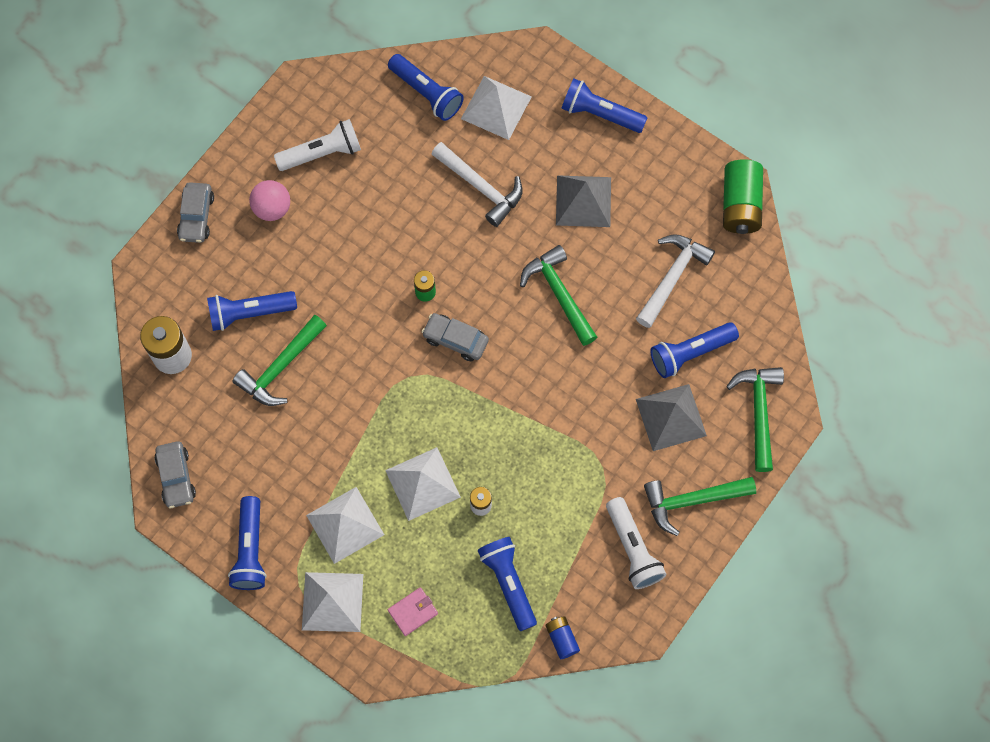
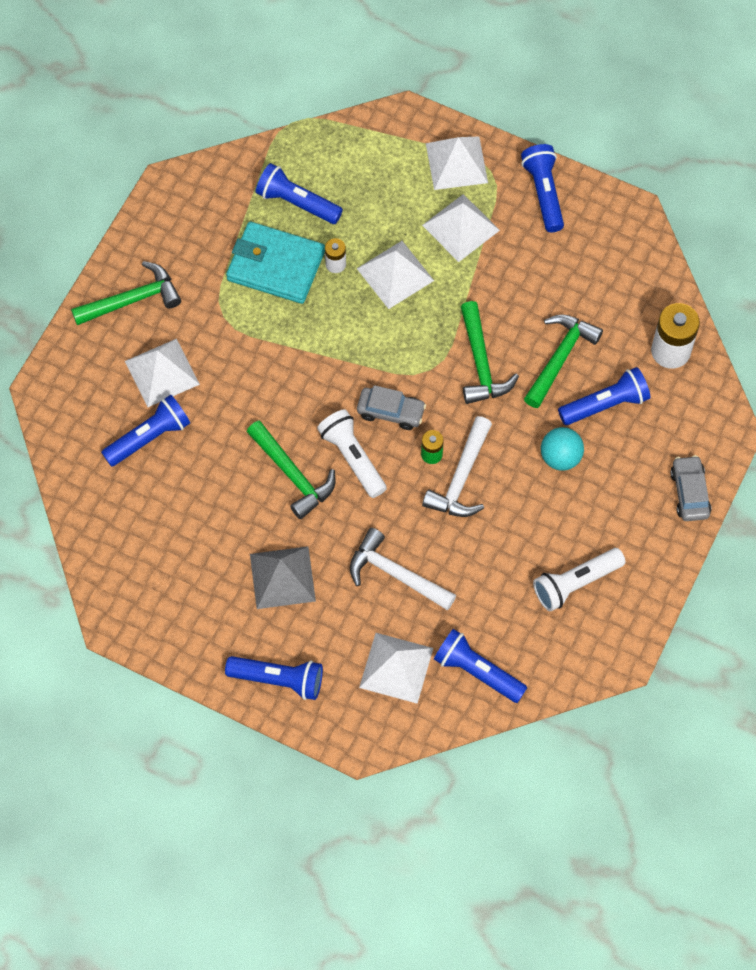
camera: 170 degrees right, 5 degrees down
(176, 477) = (632, 243): grey car -> none
(272, 208) = (612, 514): pink ball -> none
(305, 269) = (560, 457): none -> turquoise ball
(413, 612) = (381, 166): pink wallet -> none
(508, 583) = (297, 202): blue flashlight -> blue flashlight turned 150 degrees clockwise
(542, 514) = (275, 266): none -> turquoise wallet
(561, 639) = (240, 165): blue battery -> none
(632, 548) = (184, 249): white flashlight -> white flashlight (352, 458)
(671, 417) = (162, 372): grey pyramid -> white pyramid
(672, 277) = (176, 511): white hammer -> white hammer (461, 478)
(740, 205) = (111, 601): green battery -> none
(758, 412) = (74, 391): green hammer -> green hammer (481, 363)

